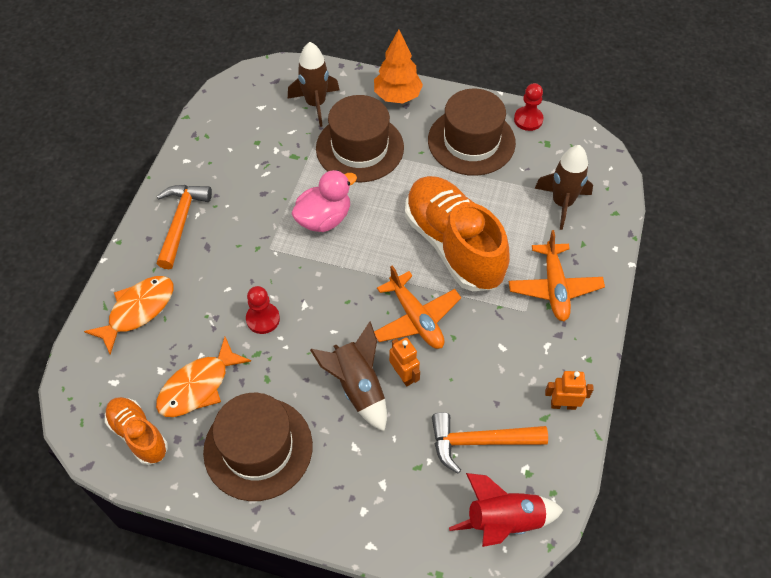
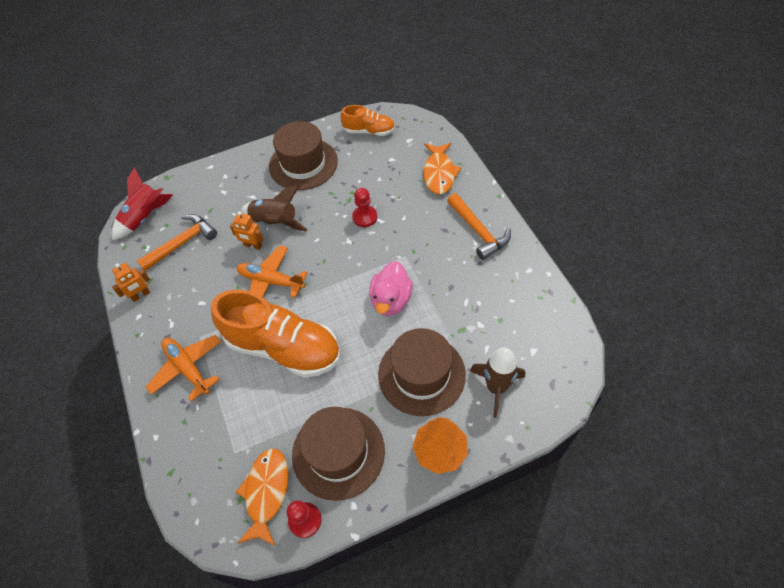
camera: 145 degrees right, 0 degrees up
(198, 386) = (363, 166): orange fish -> orange fish (266, 492)
(562, 203) = (221, 447): brown rocket -> none

